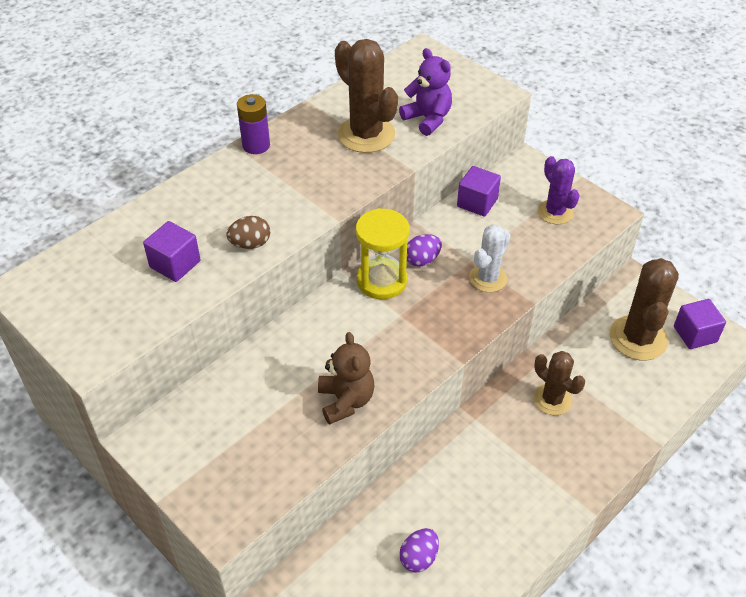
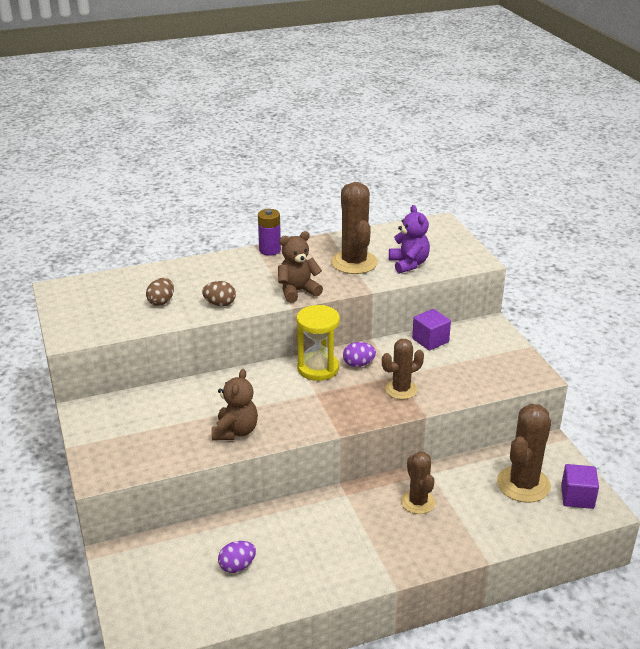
camera: 25 degrees right, 15 degrees down
(175, 264) = (161, 302): purple cube -> brown egg
(330, 196) = (297, 291): none -> brown teddy bear
(488, 278) = (401, 389): white cactus -> brown cactus
(555, 212) = (490, 363): purple cactus -> none

